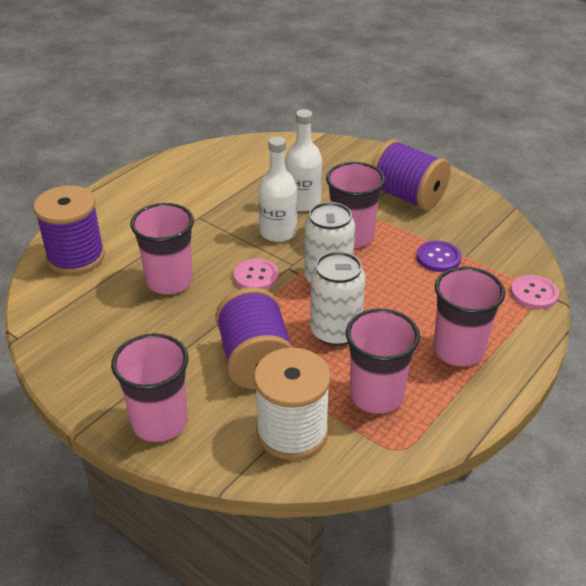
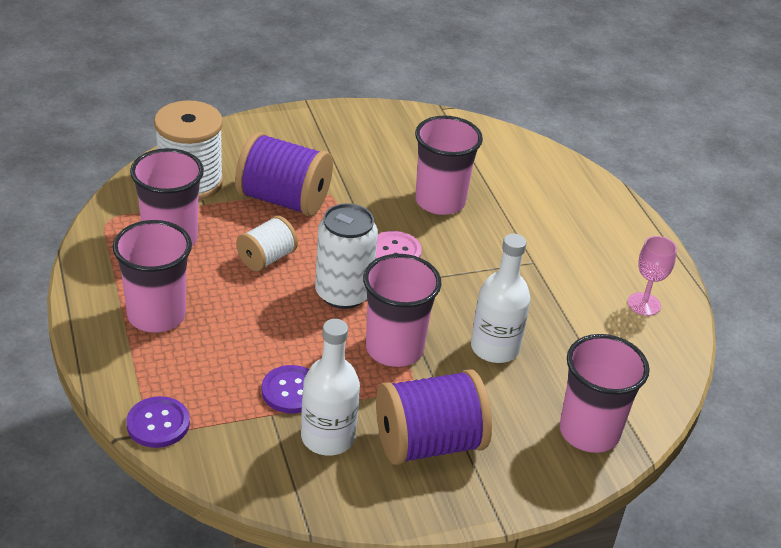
camera: 120 degrees right, 0 degrees up
(76, 257) = (530, 167): purple spool -> none
(159, 422) = (274, 133): pink cup -> pink cup (589, 432)
(196, 167) = (644, 304): none -> pink goblet
(278, 232) = (454, 301): white bottle -> white bottle (327, 437)
(335, 331) = (266, 258): white can -> white spool
(534, 294) = (158, 424): pink button -> purple button

